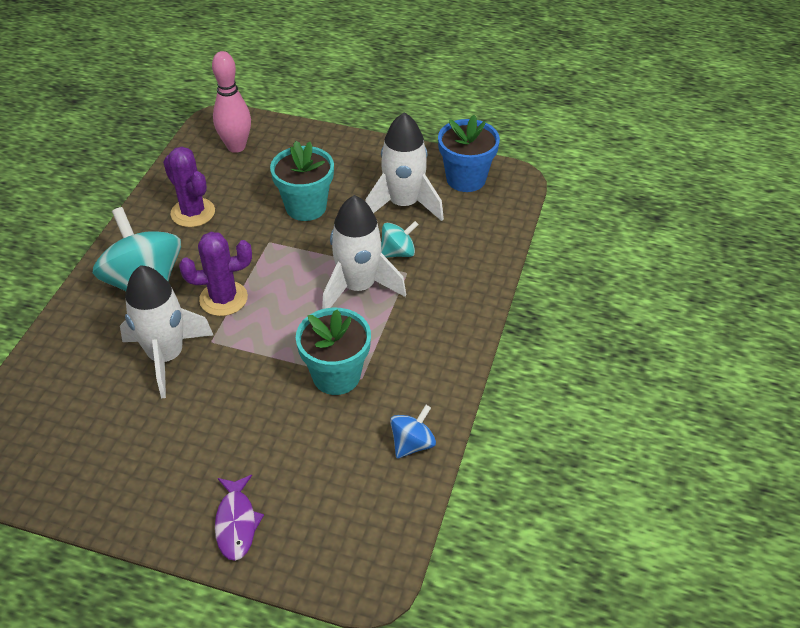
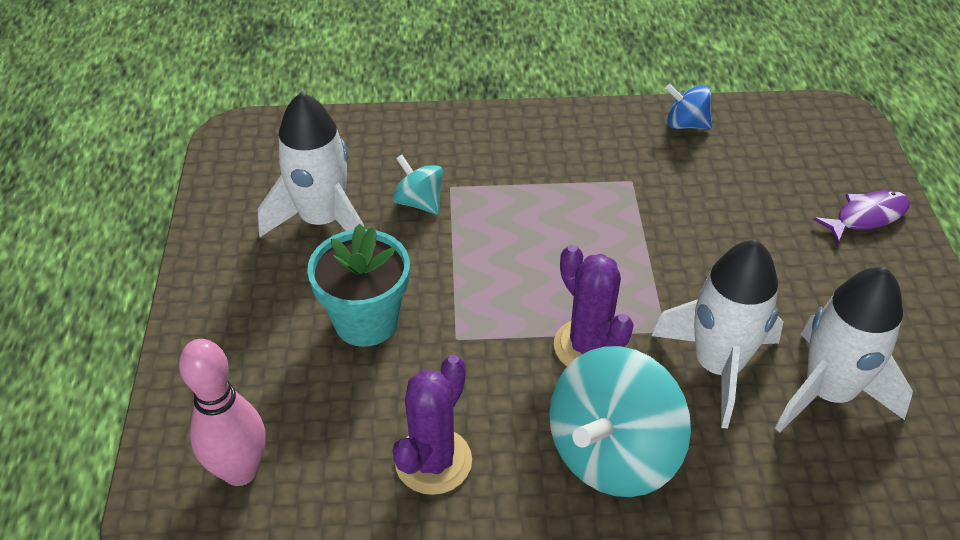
camera: 110 degrees left, 0 degrees up
(336, 376) = (641, 200): turquoise flower pot -> none
(358, 287) = (497, 221): white rocket -> white rocket (828, 392)
(466, 179) = (249, 175): blue flower pot -> none

